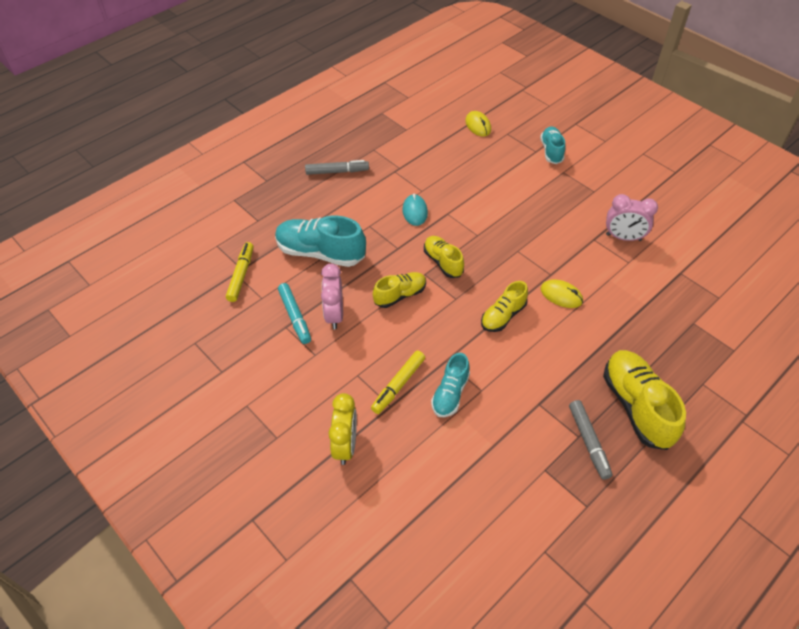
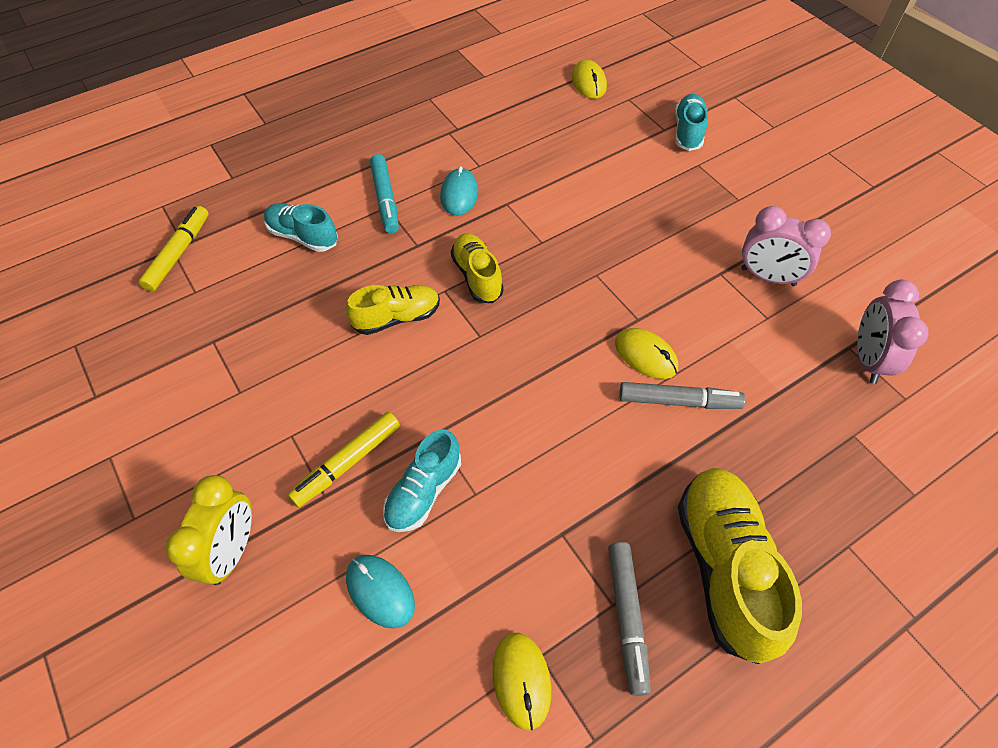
camera: 10 degrees right, 5 degrees up
(295, 316) = (231, 327): turquoise marker -> turquoise marker (385, 199)
(321, 253) = (303, 236): turquoise shoe -> turquoise shoe, size x0.60
(334, 315) = (290, 334): pink clock -> pink clock (867, 359)
(337, 171) = (367, 123): grey marker -> grey marker (678, 401)
(442, 452) = (380, 591): none -> turquoise mouse
(503, 316) = (544, 375): yellow shoe -> none
(538, 483) = (521, 680): none -> yellow mouse

